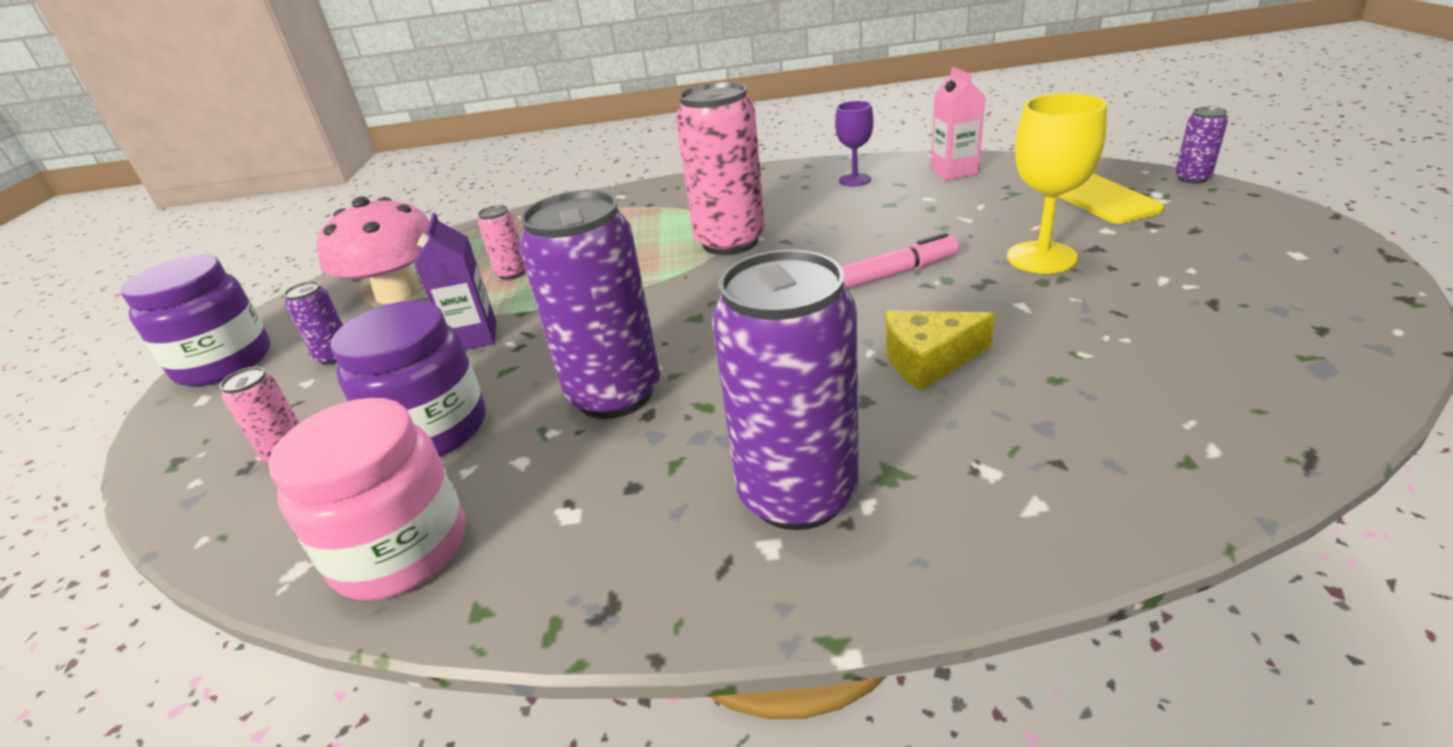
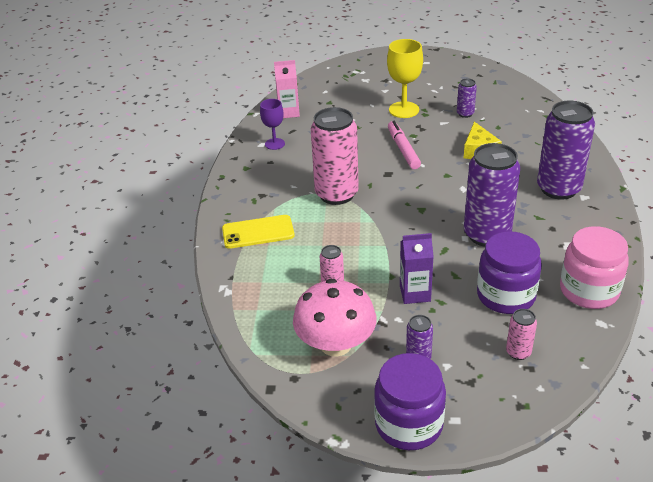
camera: 85 degrees left, 5 degrees up
(1100, 198) = (352, 84): yellow phone -> yellow phone (258, 232)
(1192, 178) = (345, 60): purple can -> purple can (465, 114)

